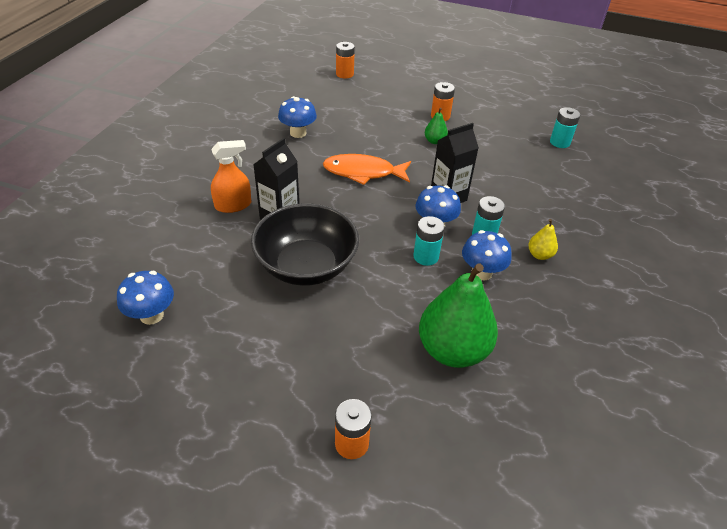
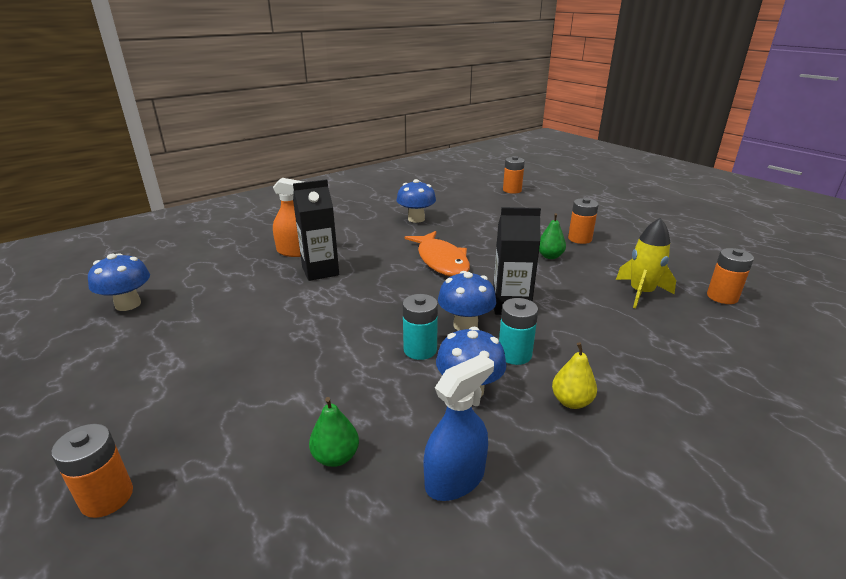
camera: 35 degrees right, 15 degrees down
(306, 266) = (292, 314): black bowl -> none
(363, 172) = (441, 261): orange fish -> orange fish turned 150 degrees counterclockwise
(452, 350) = (335, 457): green pear -> green pear, size x0.44
(515, 156) = (641, 293): none -> yellow rocket
(524, 329) = (455, 479): none -> blue spray bottle
(559, 142) = (722, 297): turquoise battery -> orange battery

